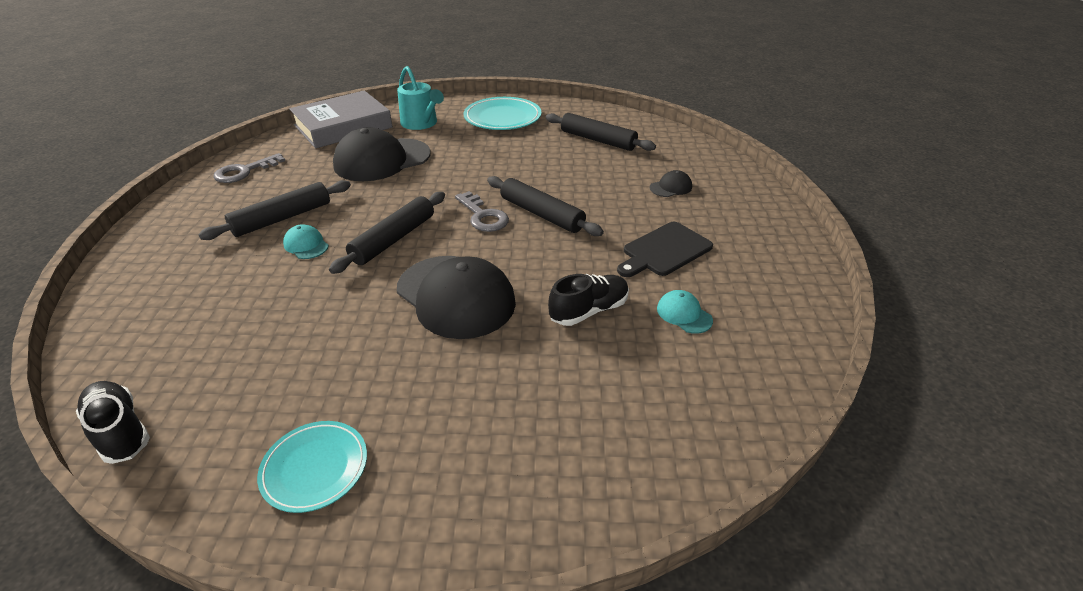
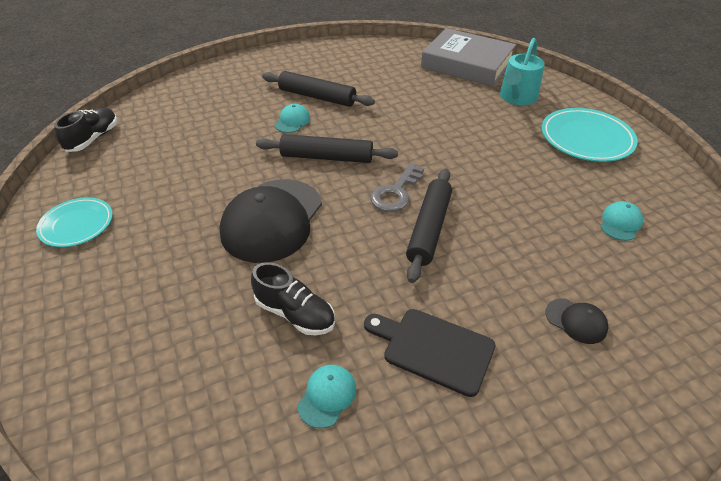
camera: 65 degrees right, 5 degrees up
(244, 171) = (362, 55): grey key -> none
(382, 160) = (434, 104): black cap -> none
(597, 140) = (620, 223): black rolling pin -> turquoise cap

